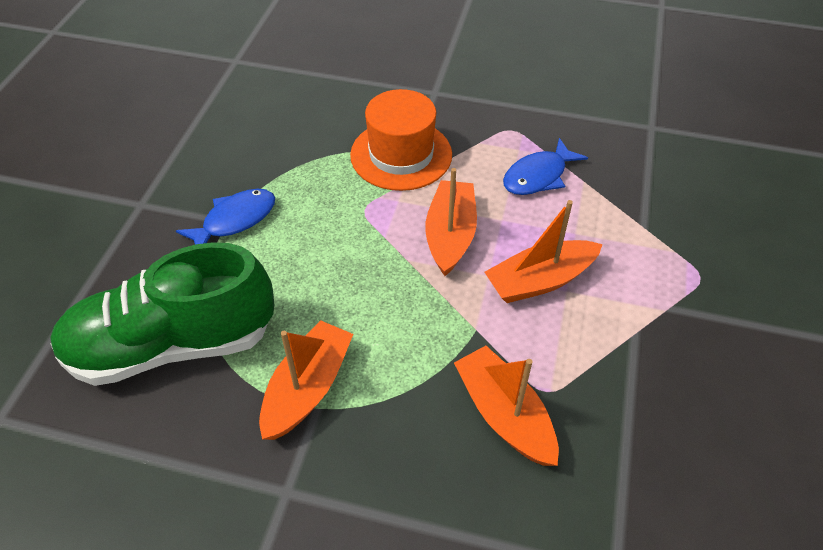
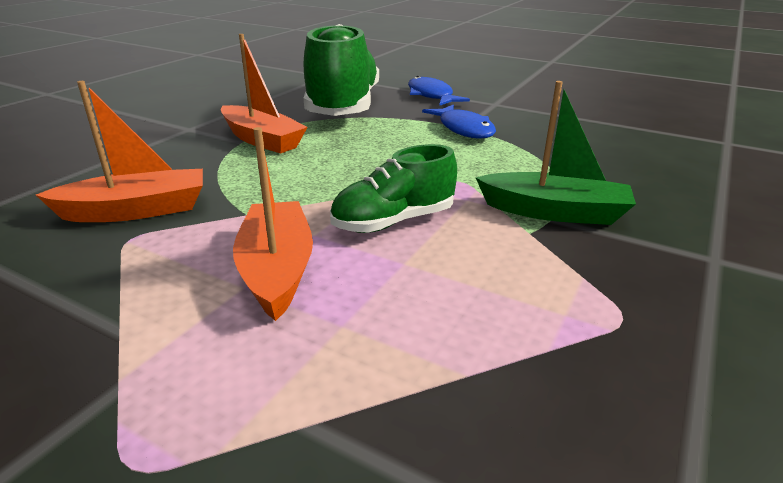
camera: 105 degrees right, 20 degrees down
(401, 155) = (554, 212): orange hat -> green boat
(450, 235) = (393, 222): orange boat -> green shoe
(538, 176) = (490, 320): blue fish -> blue fish (431, 96)

